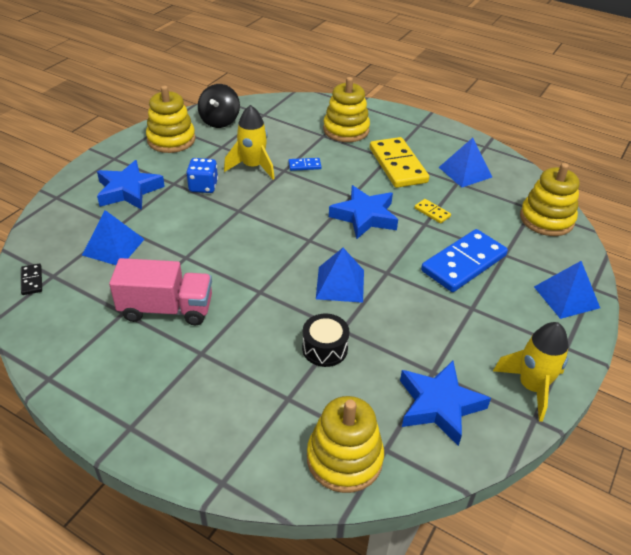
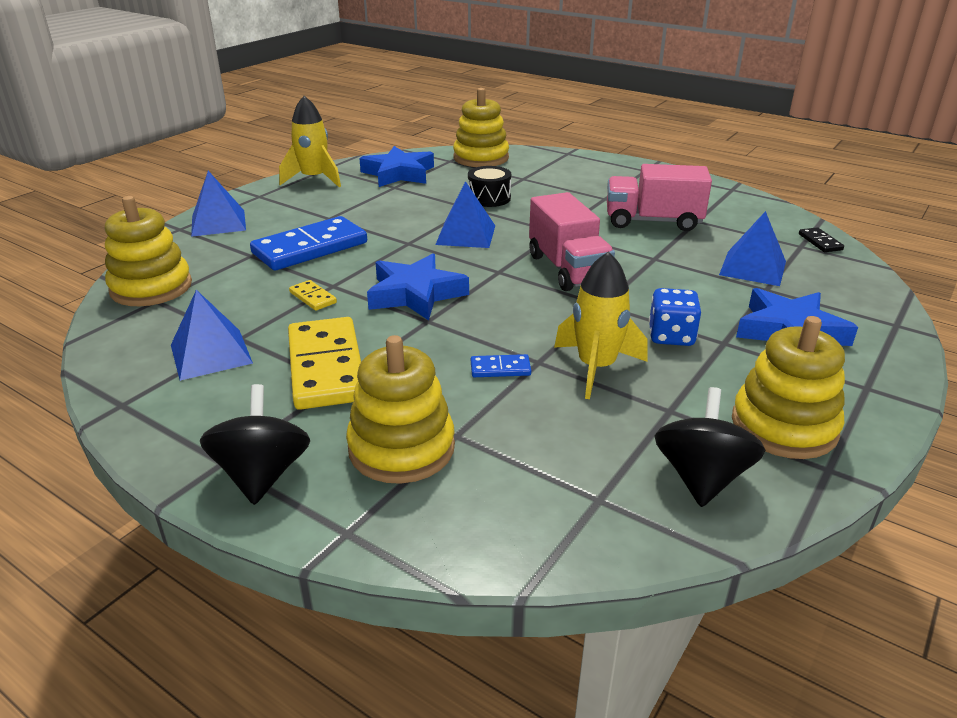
camera: 175 degrees left, 10 degrees down
(257, 243) = (567, 269): none -> pink truck
(399, 120) = (262, 474): none -> black spinning top

